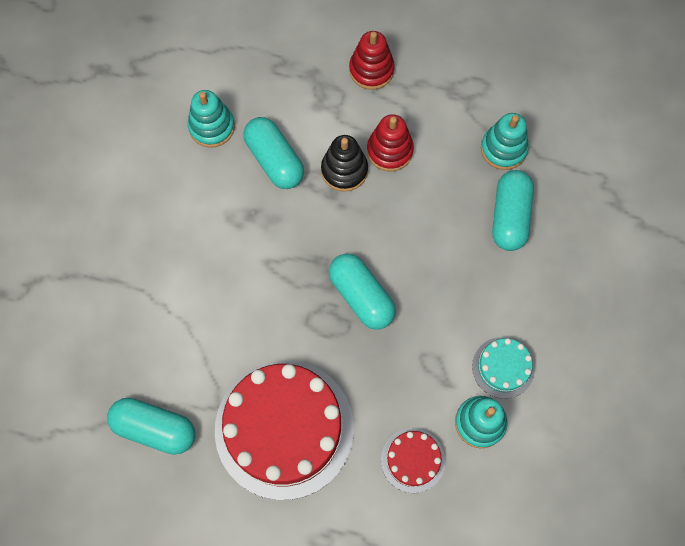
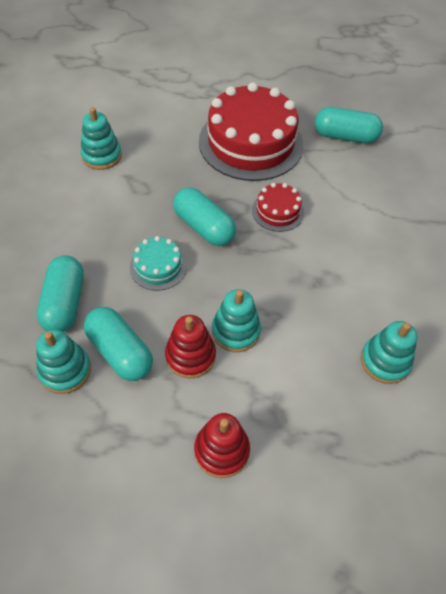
camera: 170 degrees right, 15 degrees down
(274, 160) = (309, 333): turquoise capsule -> turquoise capsule (120, 352)
(344, 170) = (235, 331): black stacking toy -> turquoise stacking toy
(413, 460) = (153, 133): red cake -> red cake (277, 211)
(503, 367) = (81, 189): turquoise cake -> turquoise cake (158, 267)

